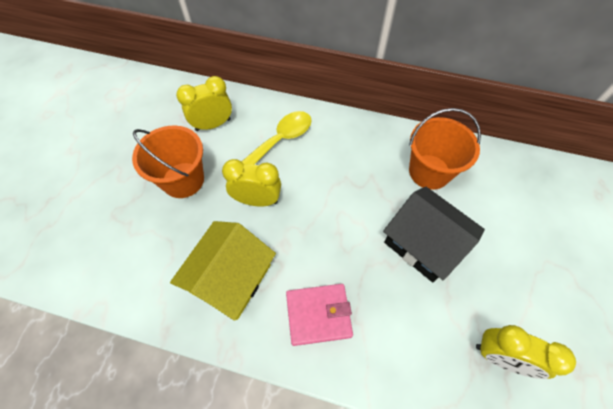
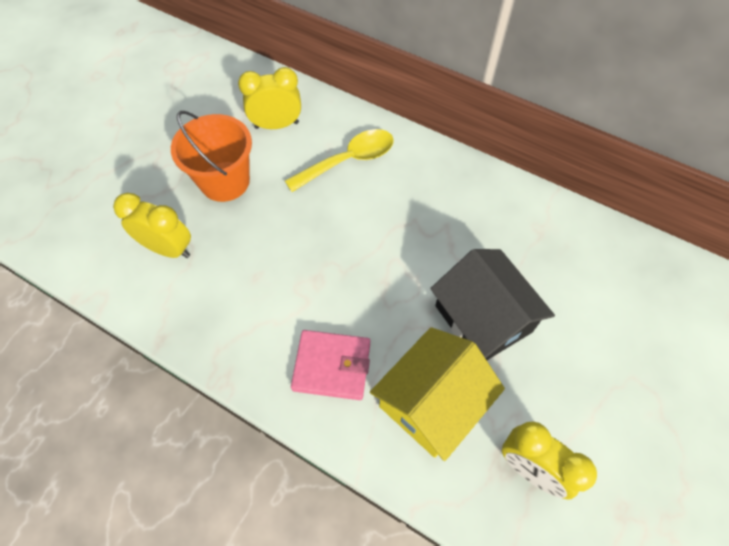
camera: 15 degrees right, 0 degrees up
(230, 278) = (246, 302): yellow house -> yellow house (432, 402)
(257, 200) = (301, 223): yellow clock -> yellow clock (168, 248)
(429, 172) = (520, 237): orange bucket -> none

